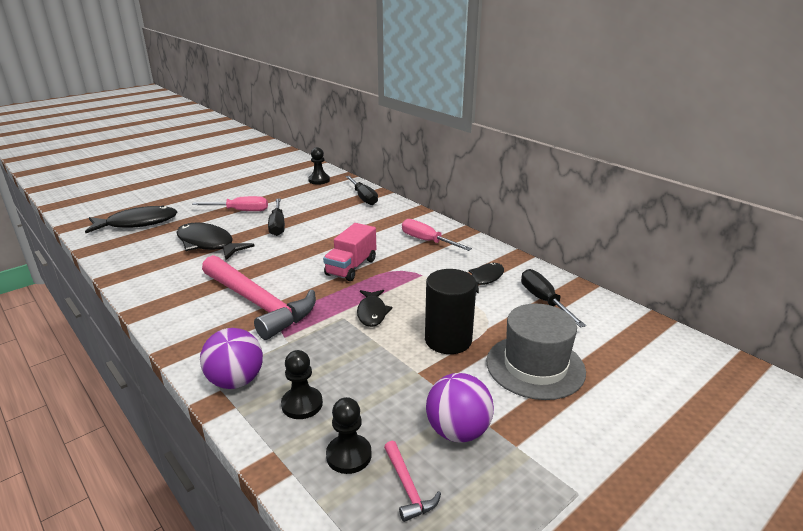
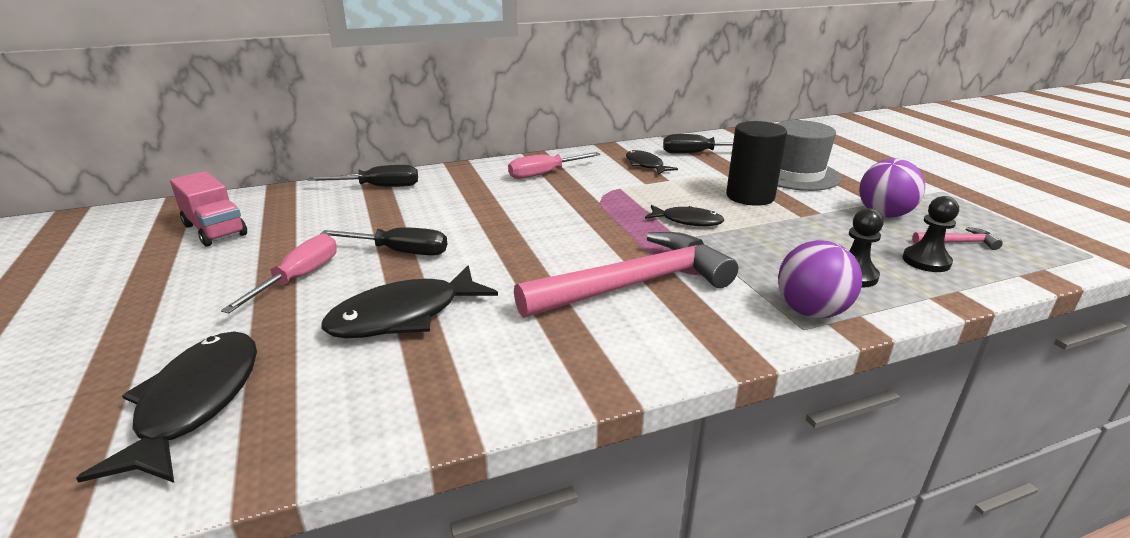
camera: 70 degrees left, 0 degrees up
(319, 180) = (267, 206): black pawn -> none
(351, 267) = (576, 218): pink truck -> pink truck (215, 230)

